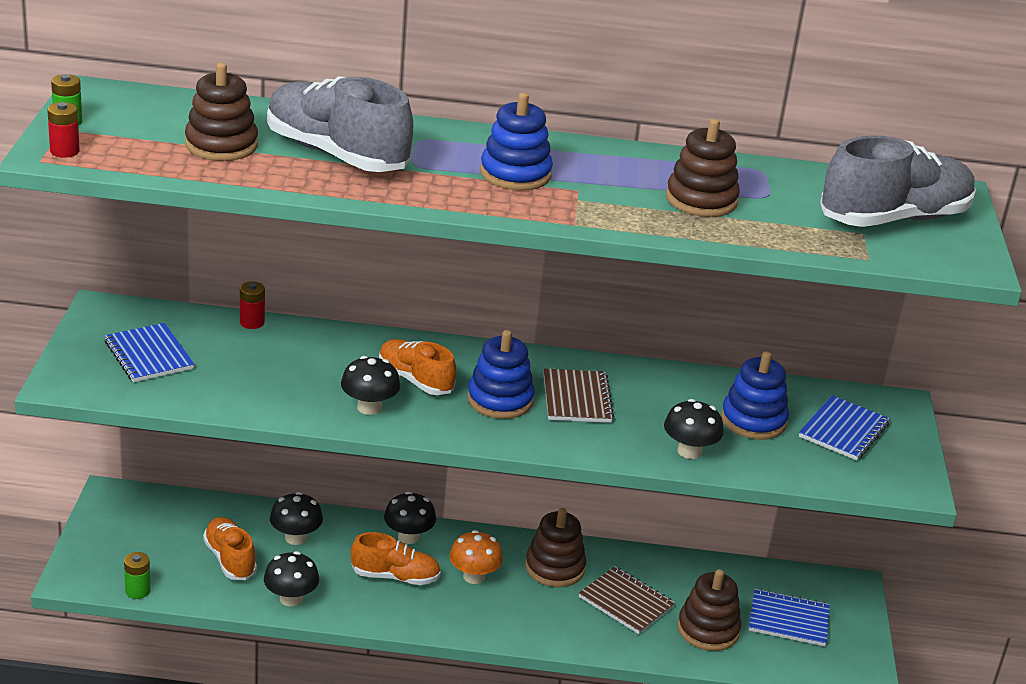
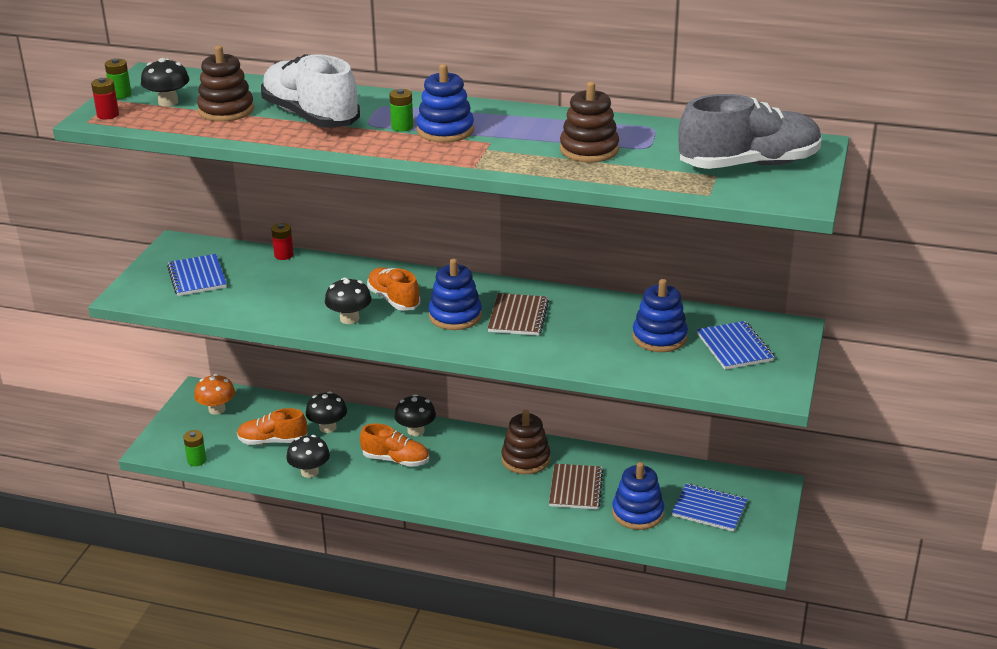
camera: 15 degrees right, 0 degrees up
(230, 559) = (272, 441): orange shoe -> orange shoe turned 75 degrees counterclockwise
(336, 154) = (311, 117): grey shoe -> white shoe
(459, 169) = (402, 127): none -> green battery
(474, 576) = (458, 463): orange mushroom -> orange mushroom (217, 409)
(626, 602) = (576, 488): brown notebook -> brown notebook turned 45 degrees clockwise
(689, 451) = (595, 359): black mushroom -> black mushroom (168, 102)
(708, 630) = (637, 513): brown stacking toy -> blue stacking toy
(843, 430) = (734, 347): blue notebook -> blue notebook turned 60 degrees counterclockwise

